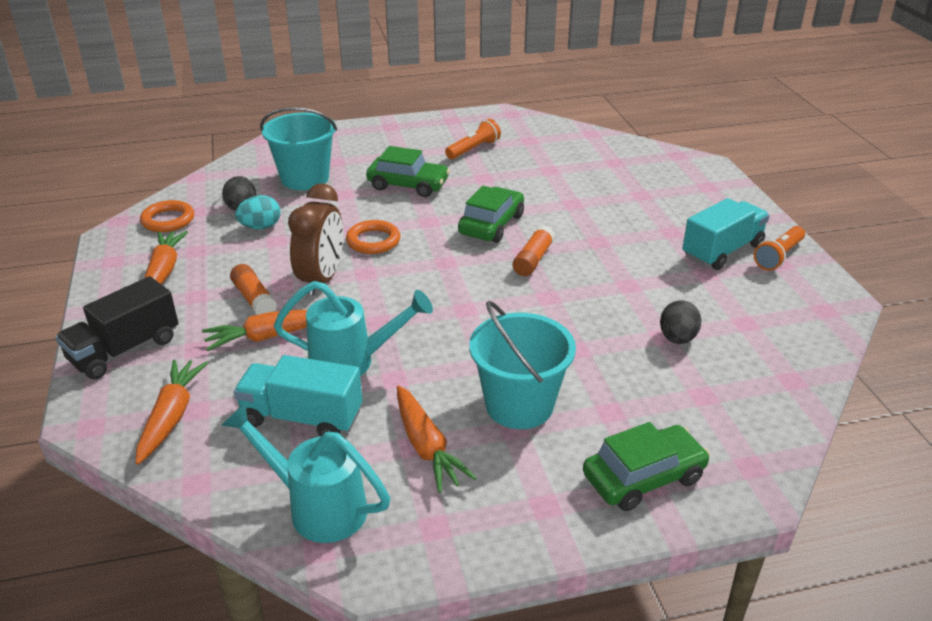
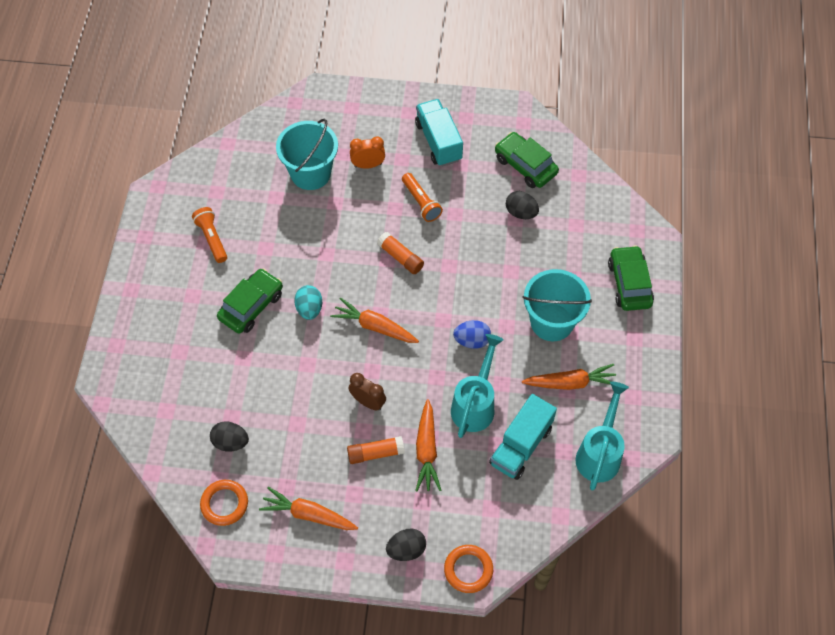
camera: 70 degrees left, 25 degrees up
(125, 350) = (406, 549): black truck -> black egg
(171, 417) = (493, 524): orange carrot -> orange carrot (375, 326)
(260, 227) = (270, 432): turquoise egg -> turquoise egg (309, 309)
(305, 178) = (200, 382): turquoise bucket -> turquoise bucket (310, 173)
(316, 506) = (600, 452): turquoise watering can -> turquoise watering can turned 150 degrees clockwise
(321, 279) = (368, 402): brown clock -> brown clock, size x0.62
(373, 241) = (329, 354): orange ring -> orange ring (468, 570)
(447, 338) = (472, 341): none -> blue egg
(491, 225) = (341, 267): green car -> green car (525, 165)
(641, 212) = (368, 165): none -> orange clock
(778, 256) = (458, 114): orange flashlight -> orange flashlight (421, 202)

